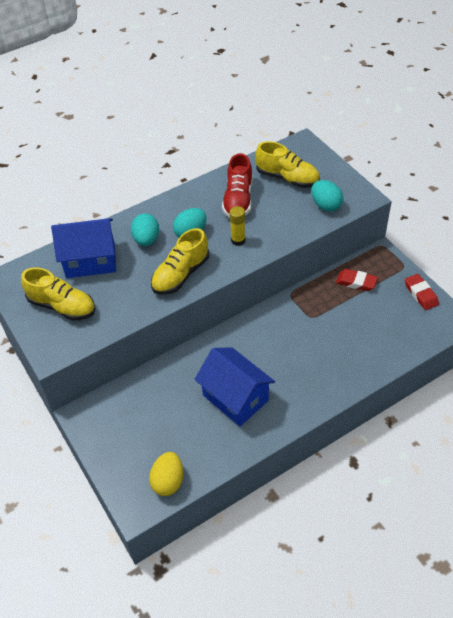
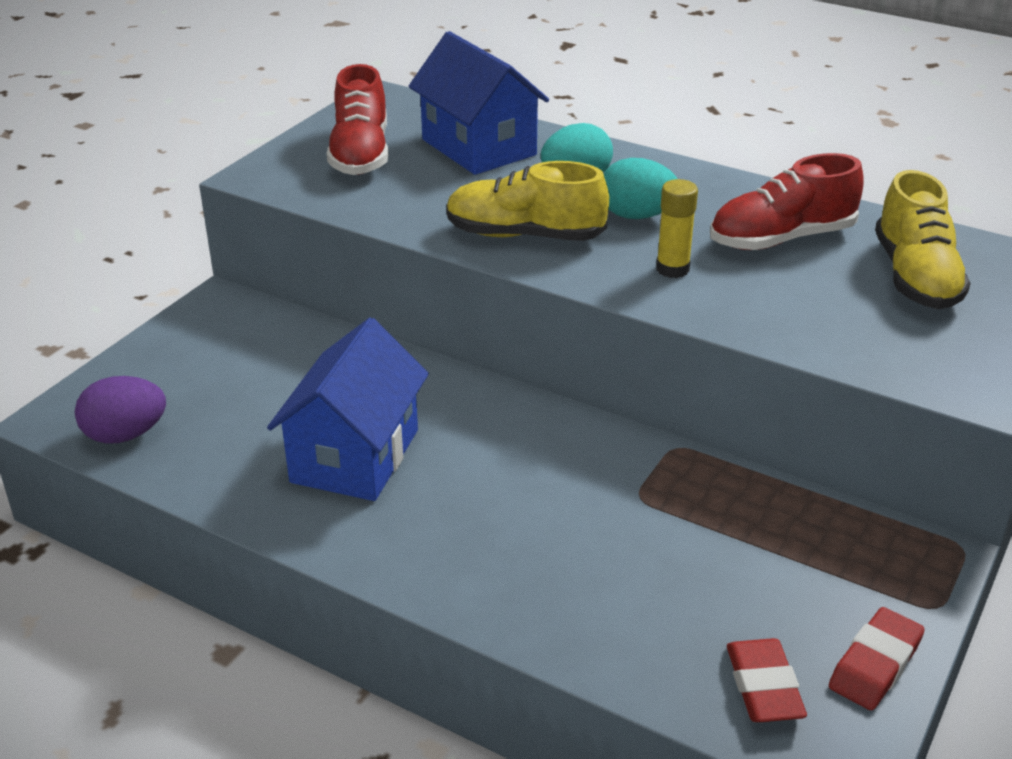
camera: 60 degrees right, 15 degrees down
(62, 306) = (360, 154): yellow shoe -> red shoe
(168, 481) = (125, 435): yellow egg -> purple egg
(325, 205) = (895, 347): turquoise egg -> none
(356, 282) = (802, 537): red eraser -> red eraser (763, 687)

